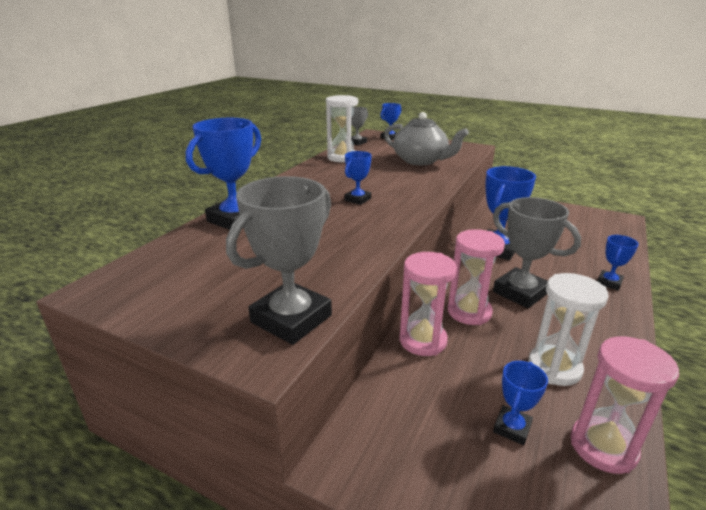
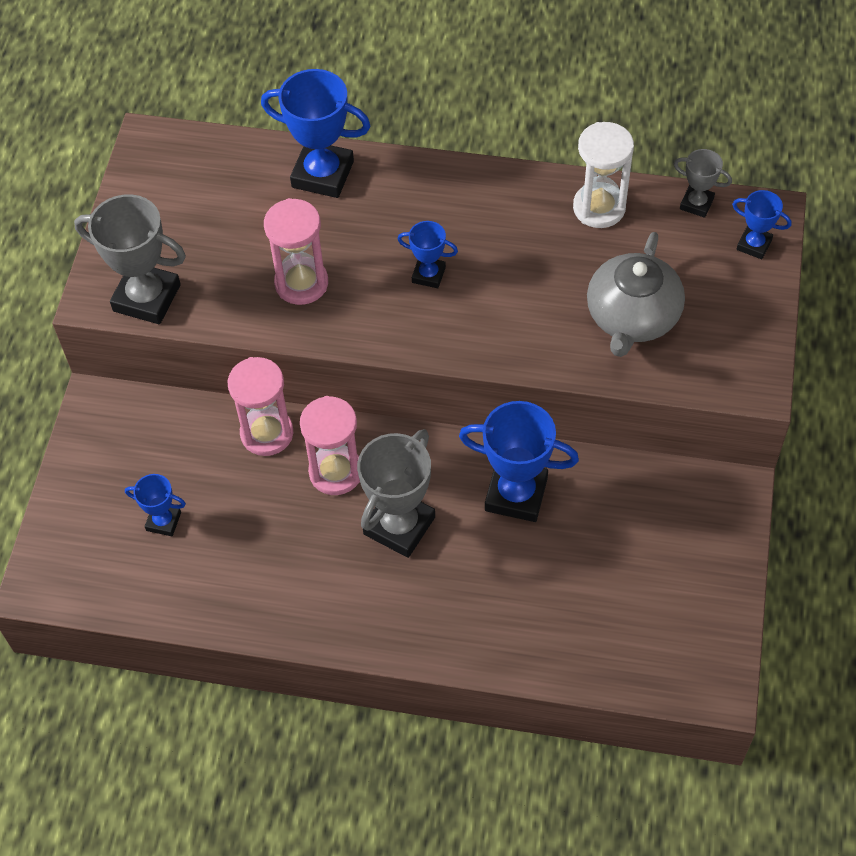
camera: 75 degrees right, 30 degrees up
(554, 368) = (257, 559): white hourglass -> none
(603, 447) = (160, 592): pink hourglass -> pink hourglass (301, 283)
(609, 283) = (463, 635): blue trophy -> none

